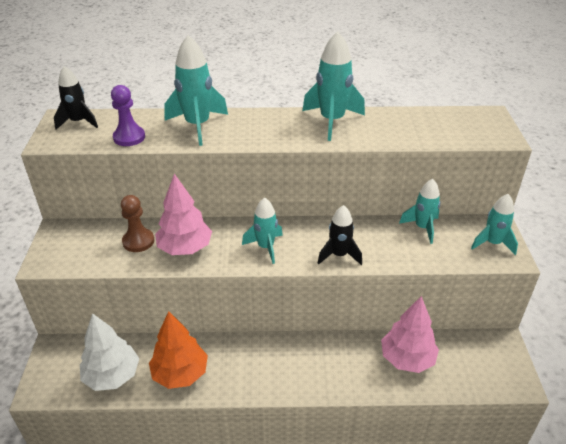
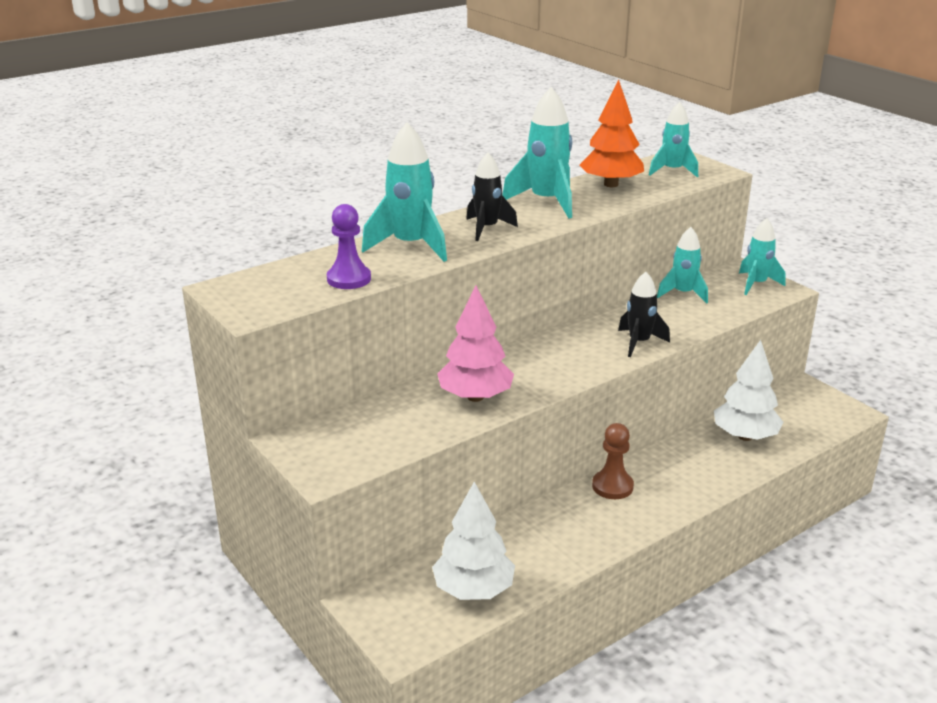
camera: 35 degrees left, 10 degrees down
(78, 122) = (255, 285): black rocket -> black rocket (487, 228)
(138, 241) = (411, 411): brown pawn -> brown pawn (612, 486)
(180, 374) = (547, 551): orange tree -> orange tree (611, 184)
(265, 247) = (559, 363): turquoise rocket -> turquoise rocket (672, 171)
(407, 359) = (745, 436): pink tree -> white tree

